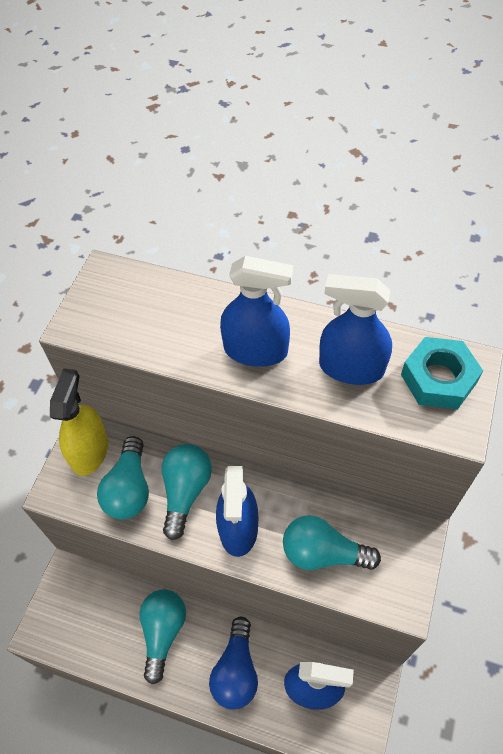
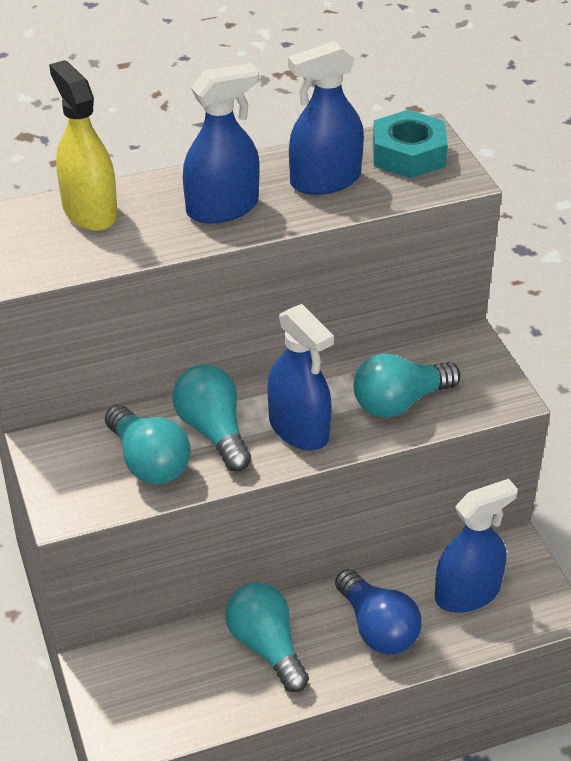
camera: 40 degrees left, 15 degrees down
(89, 451) = (67, 456): yellow spray bottle -> yellow spray bottle (90, 211)

